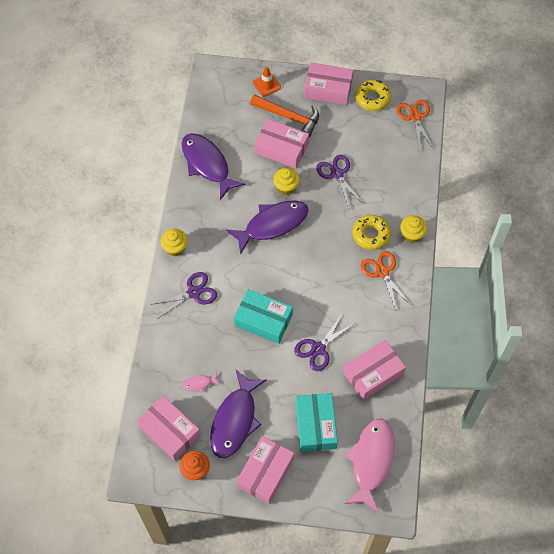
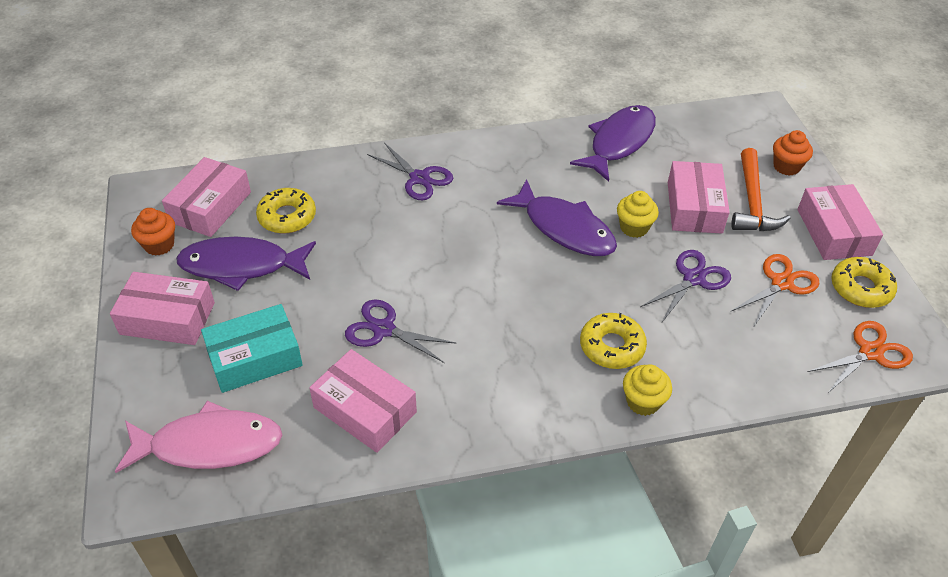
camera: 70 degrees right, 15 degrees down
(175, 248) = (477, 145): yellow cupcake -> none
(199, 383) = (287, 217): pink fish -> yellow donut
(263, 320) = (407, 256): turquoise box -> none
(266, 85) = (786, 166): orange traffic cone -> orange cupcake
(382, 272) = (552, 378): orange scissors -> orange scissors (781, 283)

